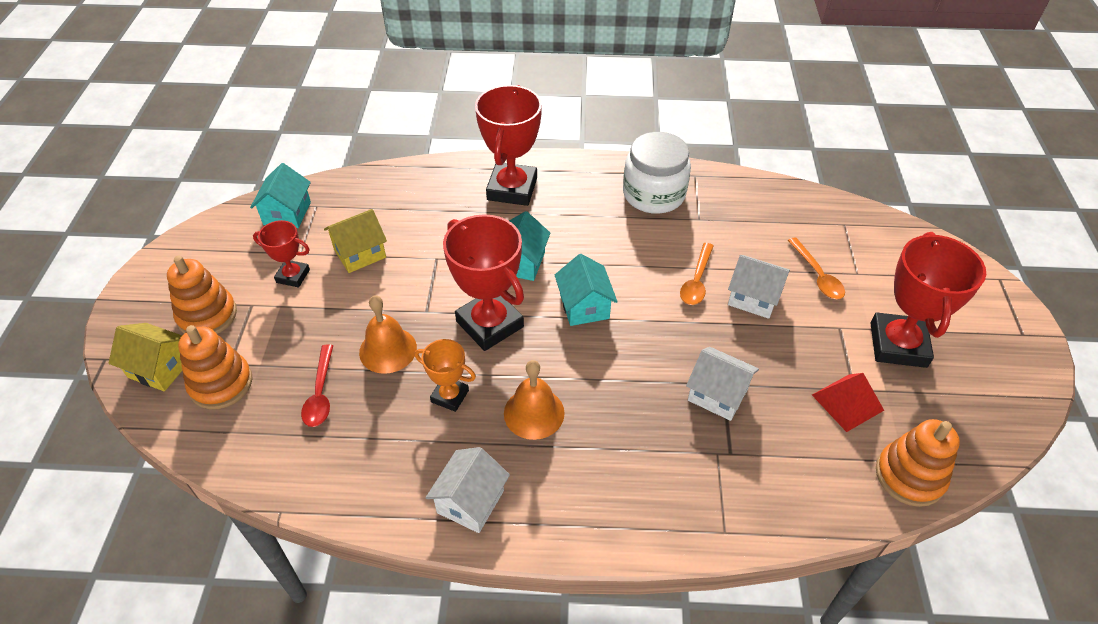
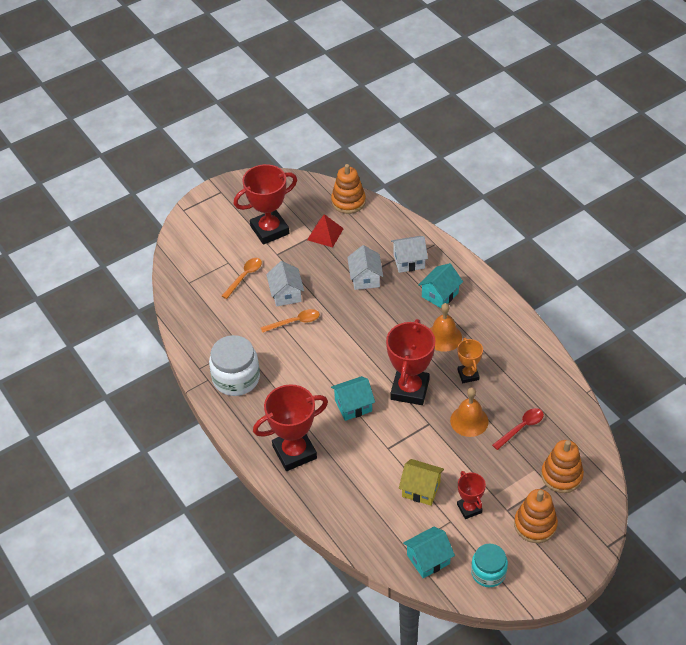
camera: 125 degrees left, 0 degrees up
(160, 368) = (584, 513): yellow house -> none
(218, 245) = (488, 572): none -> turquoise jar
(470, 502) = (509, 330): white house -> white house (409, 261)
(584, 306) = (358, 358): turquoise house -> turquoise house (440, 295)

